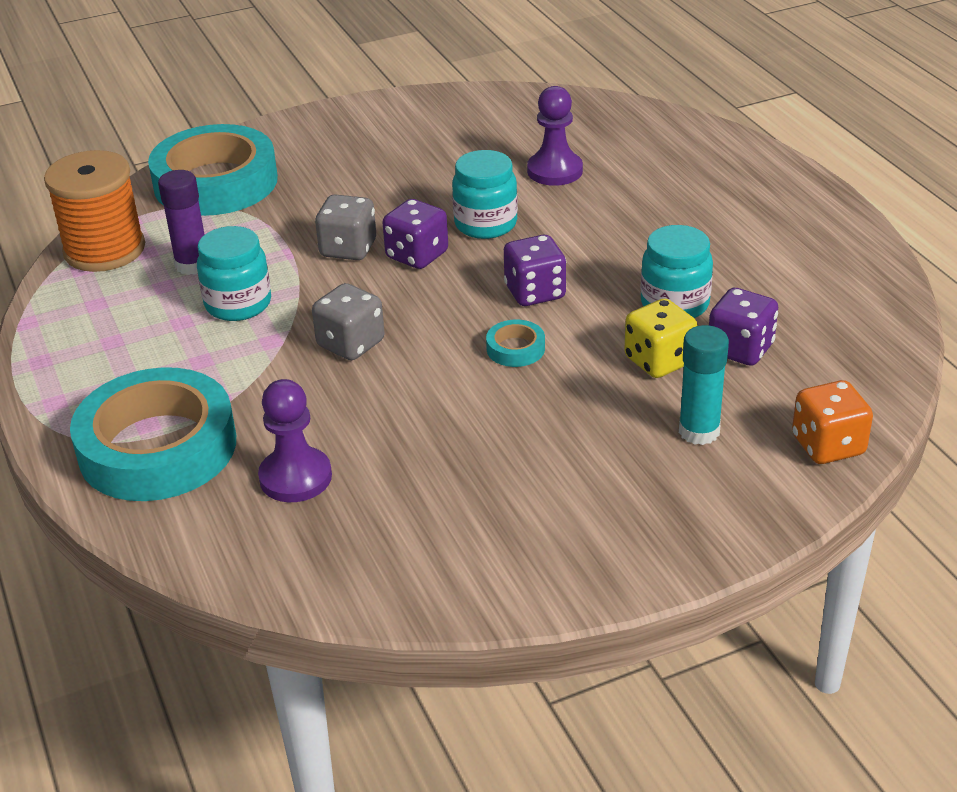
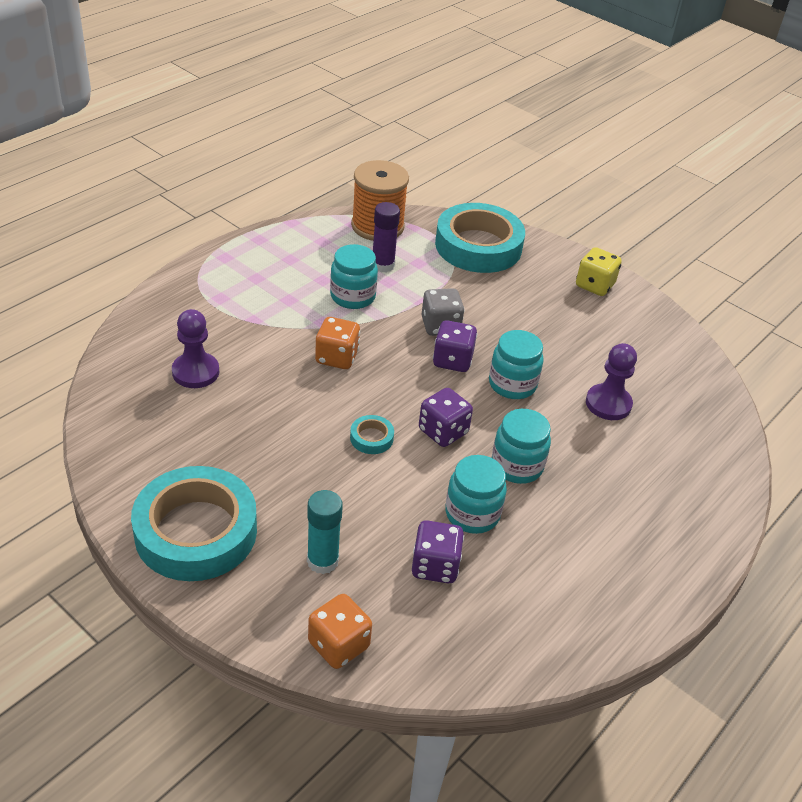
camera: 60 degrees right, 5 degrees up
(158, 447) = (201, 308): turquoise tape -> turquoise tape (196, 531)
(351, 344) = (337, 357): grey dice -> orange dice
(617, 255) = (517, 466): none -> turquoise jar
(659, 361) = (396, 520): yellow dice -> yellow dice (594, 285)

